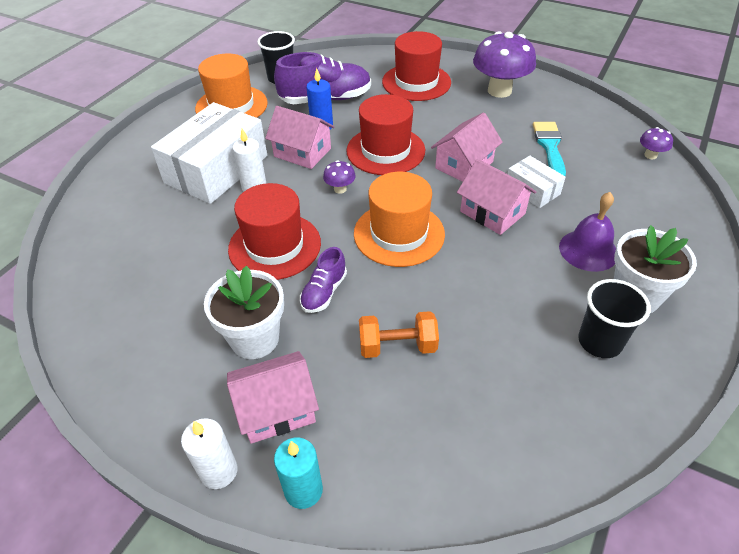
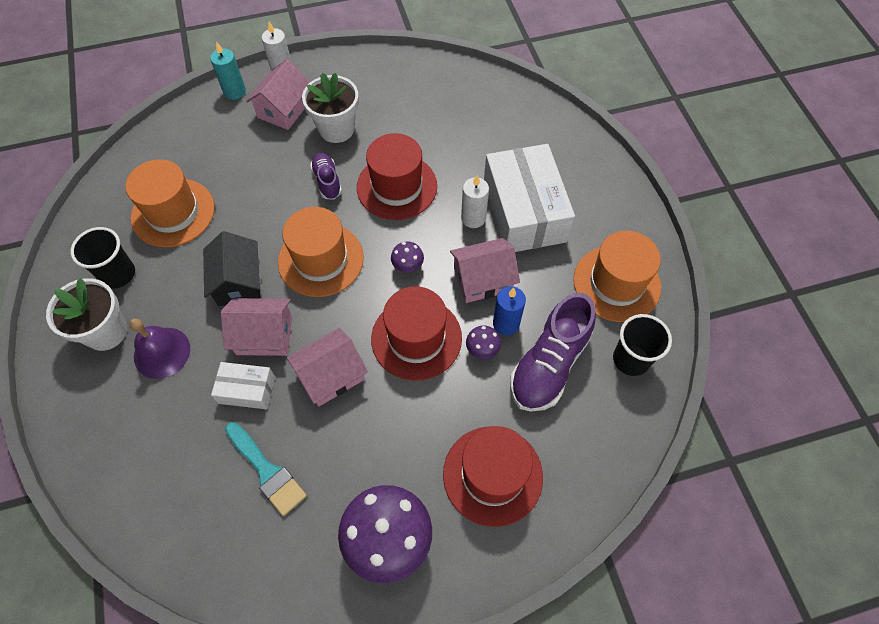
camera: 135 degrees right, 15 degrees up
(397, 346) = (248, 182): orange dumbbell -> none
(464, 165) = (331, 375): pink house -> pink house turned 60 degrees clockwise
(483, 261) = (238, 282): none -> black house
(502, 369) = (173, 212): none -> orange hat
(650, 155) = (153, 542): purple mushroom -> purple mushroom (482, 350)

